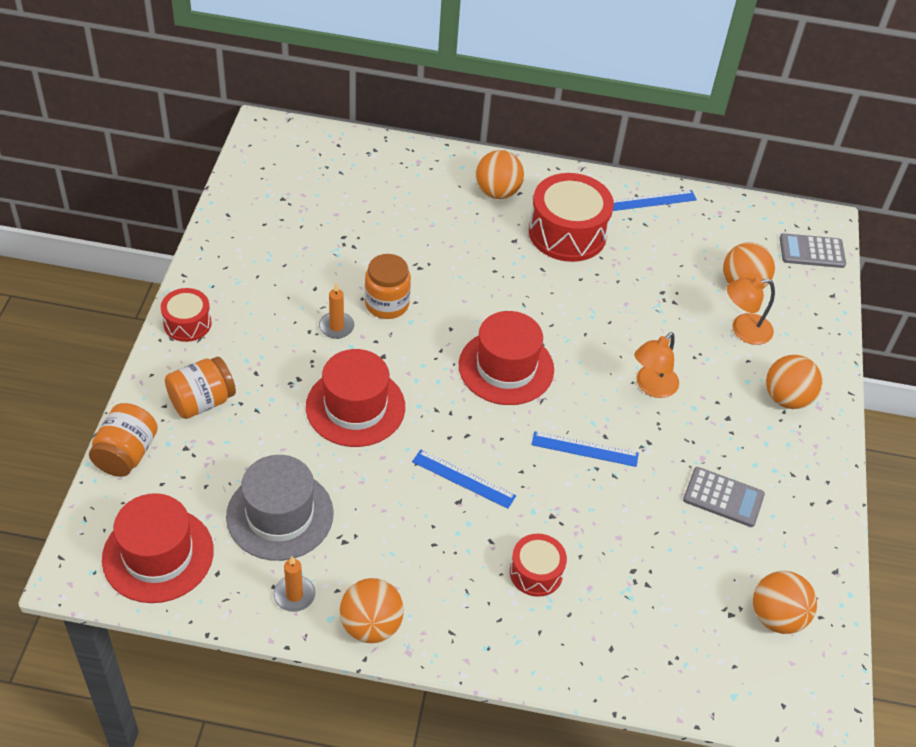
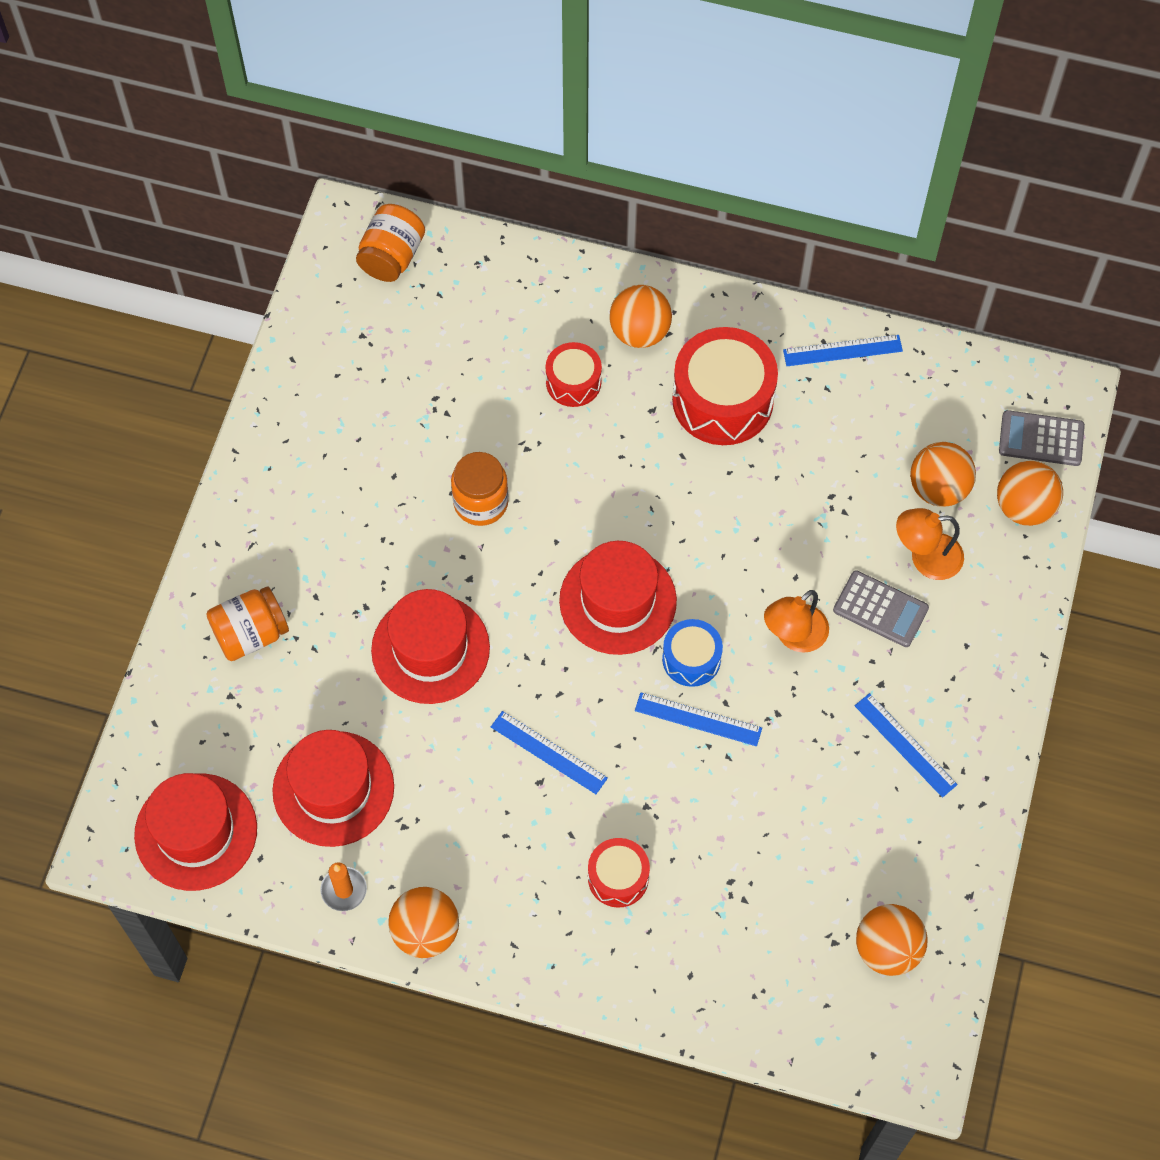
camera: 10 degrees right, 15 degrees up
(126, 454) = (162, 701): orange jar -> orange jar (392, 257)
(187, 323) = (237, 522): red drum -> red drum (573, 382)
(280, 515) = (333, 788): grey hat -> red hat
(336, 327) = (416, 534): orange candle -> none
(572, 406) = (691, 659): none -> blue drum
(723, 497) = (854, 792): grey calculator -> grey calculator (880, 609)
(757, 460) = (905, 744): none -> blue ruler
(786, 398) = (960, 659): orange ball -> orange ball (1024, 507)

